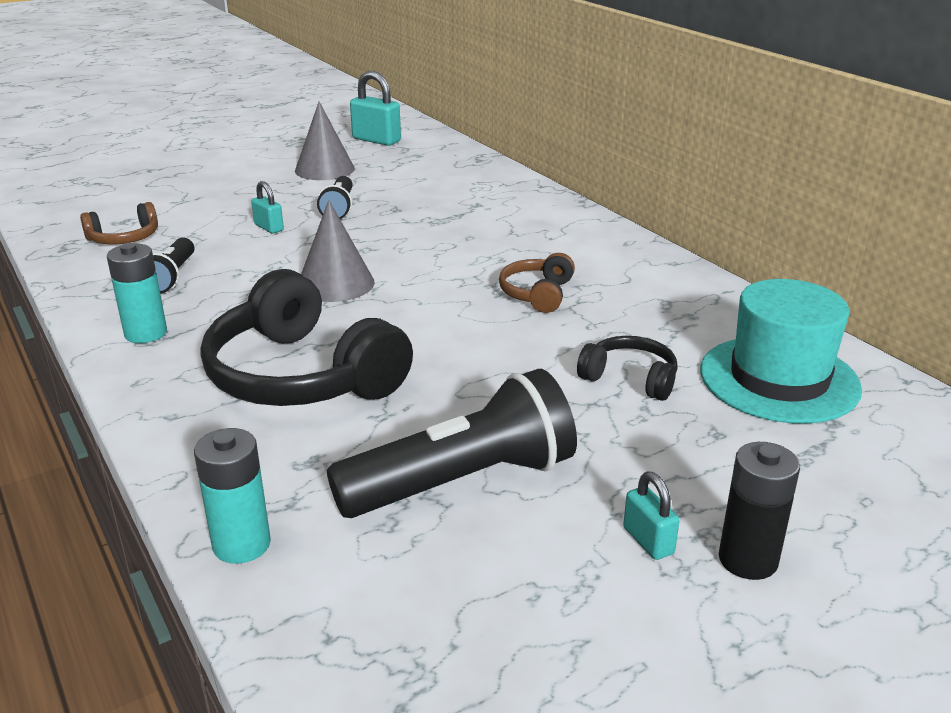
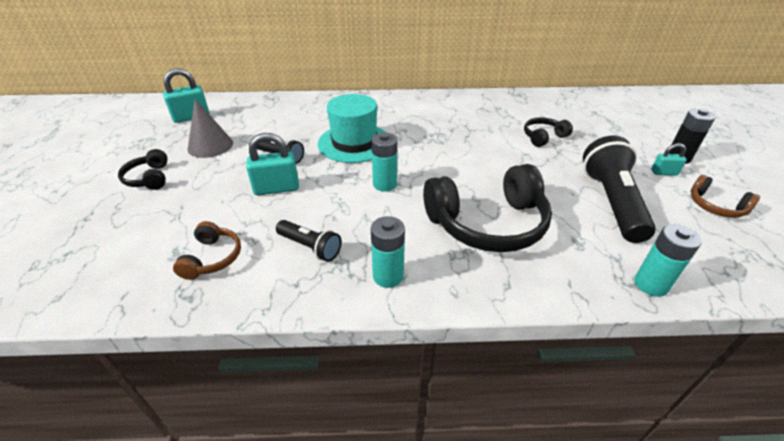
camera: 60 degrees left, 10 degrees up
(234, 167) = (149, 178): none -> black headphones
(269, 227) = (276, 188): turquoise padlock -> turquoise padlock, size x1.76
(335, 283) = (384, 184): grey cone -> turquoise battery
(538, 294) = (450, 132): brown headphones -> brown headphones (715, 206)
(779, 379) = (560, 110): turquoise hat -> turquoise hat (354, 143)

